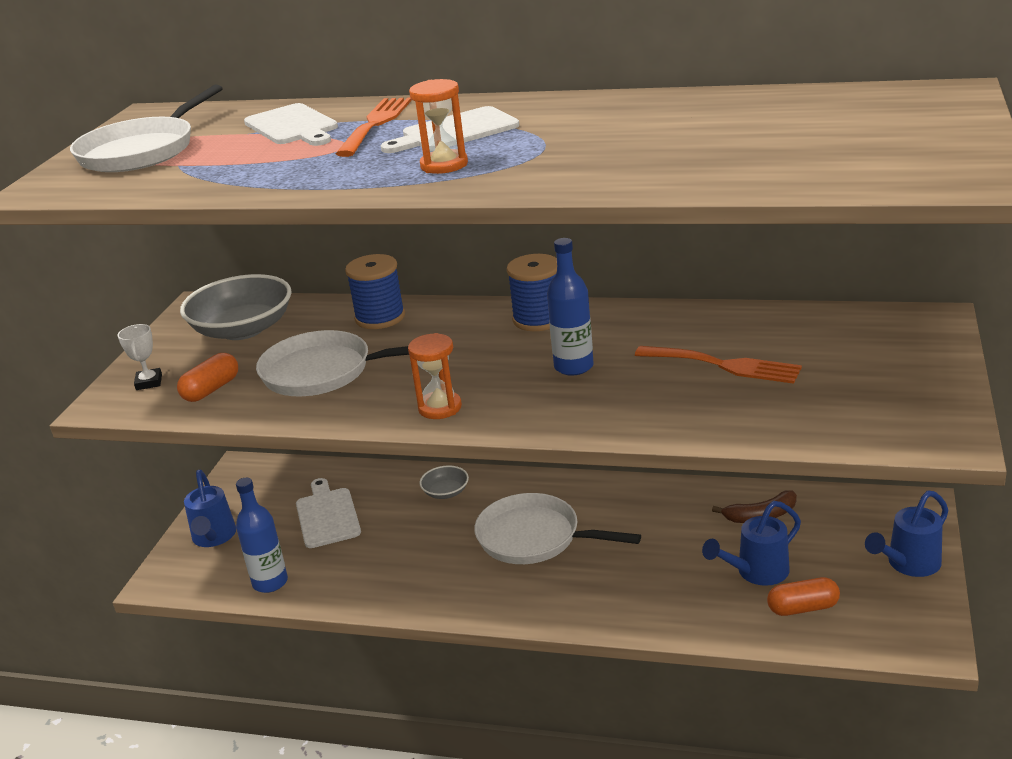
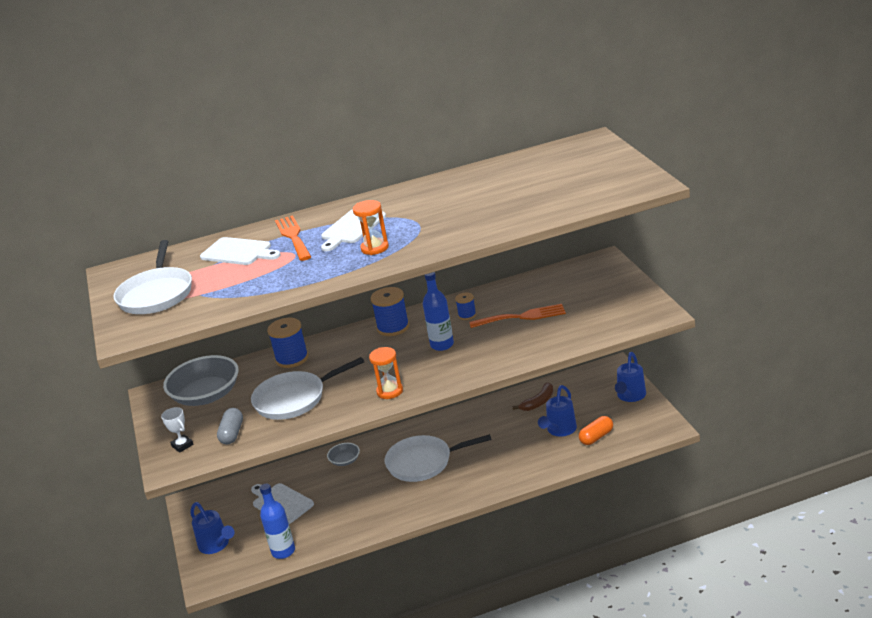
camera: 30 degrees left, 0 degrees up
(211, 389) = (232, 434): orange capsule -> grey capsule
(650, 335) = (467, 315): none -> blue spool

